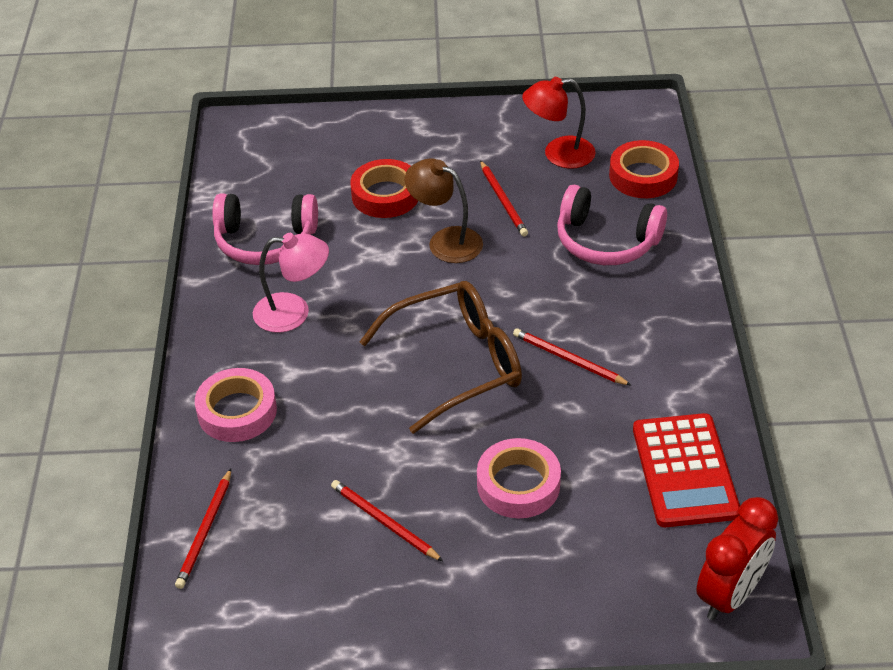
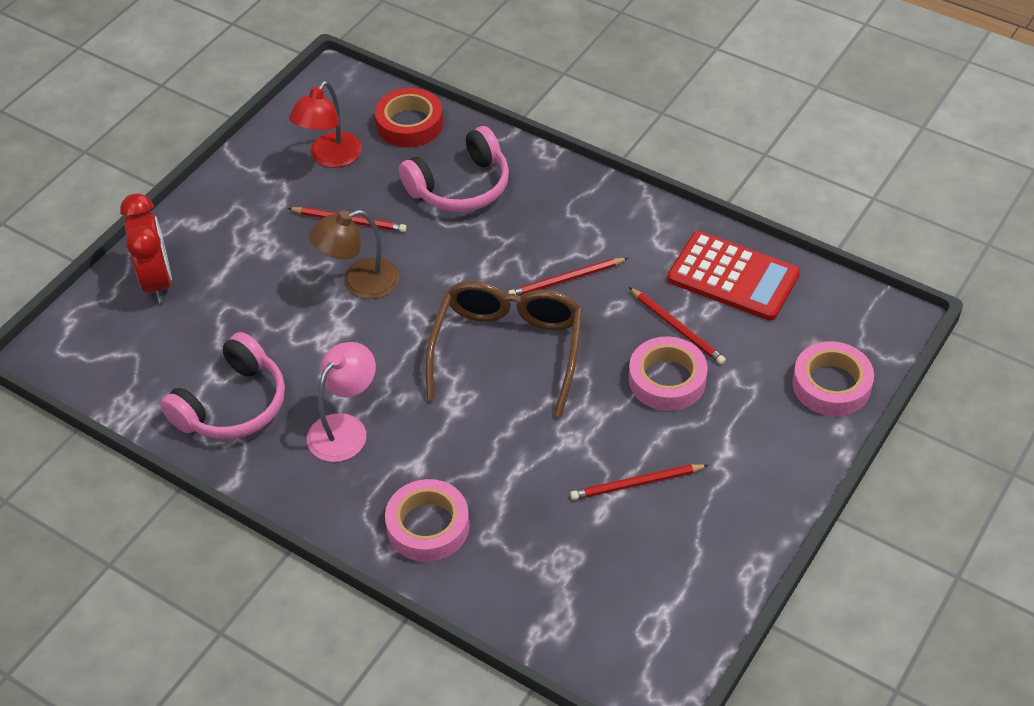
camera: 55 degrees left, 5 degrees up
(205, 531) = (547, 613): red pencil -> red pencil (677, 328)
(385, 195) = (261, 292): red tape -> none
(622, 611) = (831, 385): none -> pink tape
(730, 595) = (861, 317): red clock -> red clock (157, 281)

